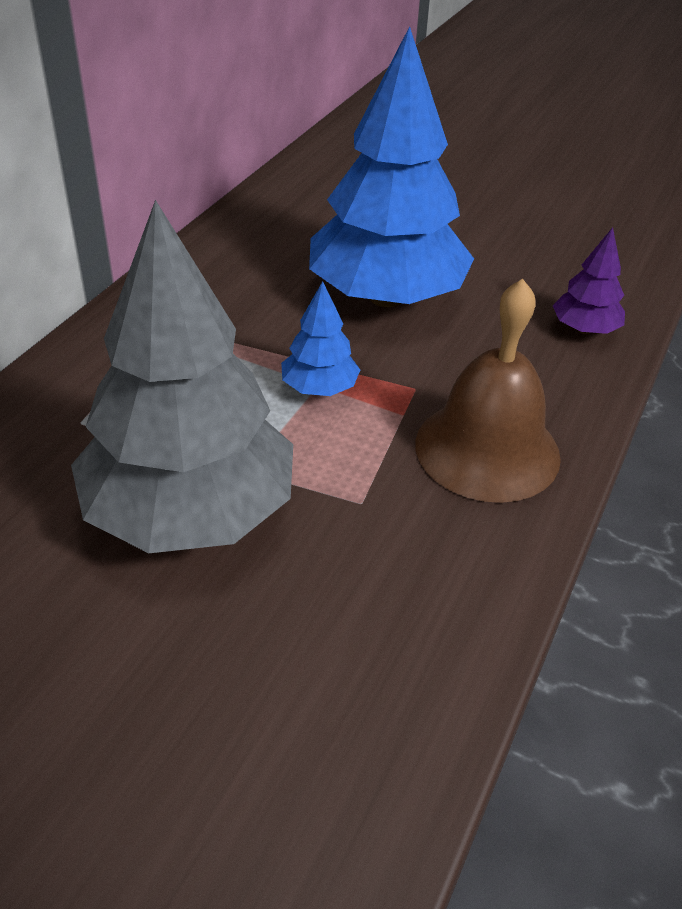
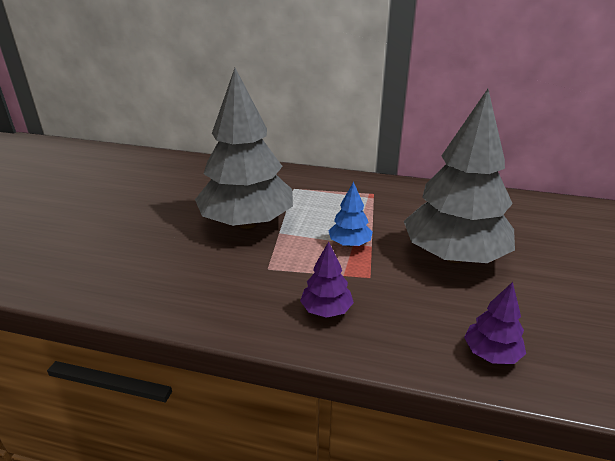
camera: 80 degrees right, 10 degrees down
(385, 297) = (453, 256): blue tree -> grey tree
(487, 449) = (326, 310): brown bell -> purple tree

